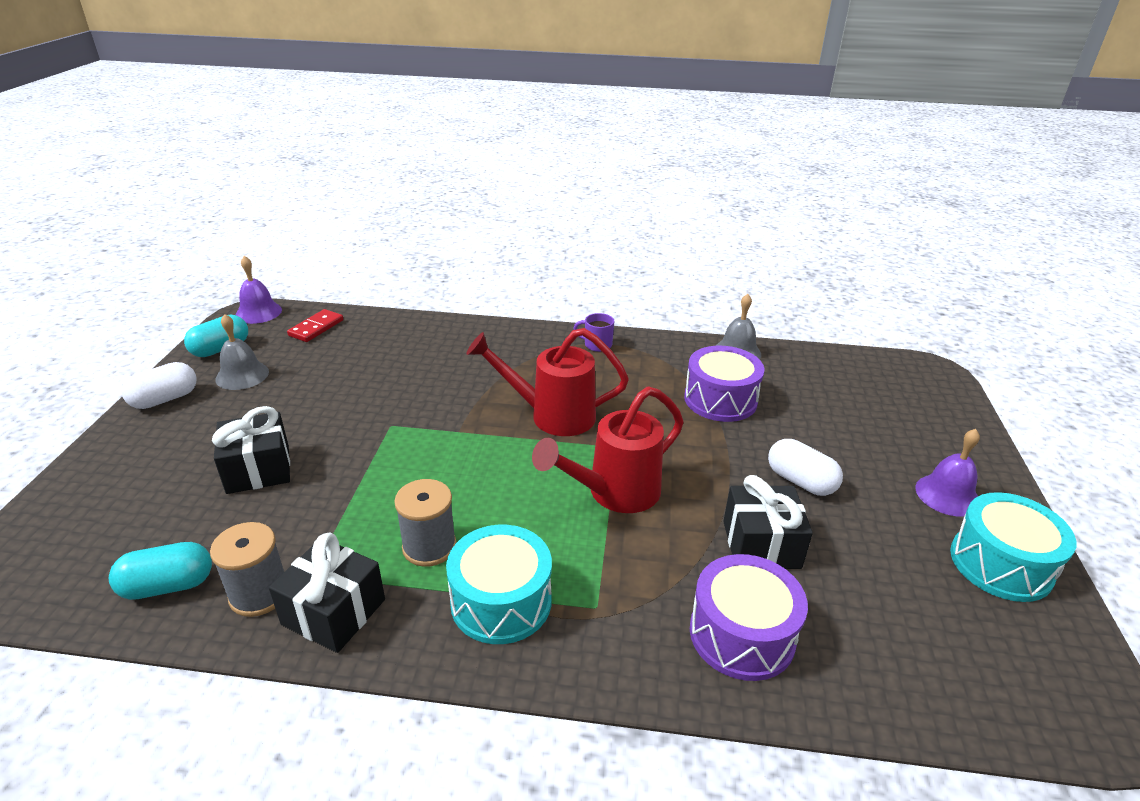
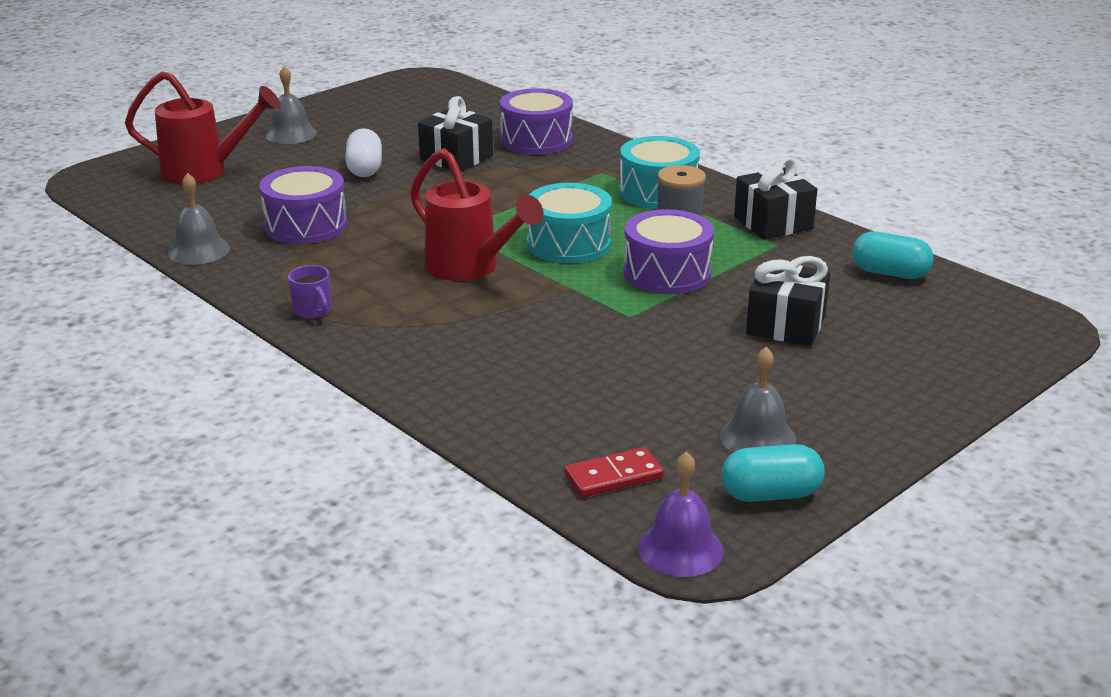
camera: 140 degrees left, 5 degrees down
(165, 399) = (867, 440): white capsule -> none
(259, 594) = (821, 247): grey spool -> none
(395, 481) = (667, 273): none -> purple drum
(614, 493) = (506, 208): red watering can -> red watering can (205, 171)
(947, 495) = (291, 134): purple bell -> grey bell
(1000, 564) = (340, 110): turquoise drum -> turquoise drum (568, 244)

